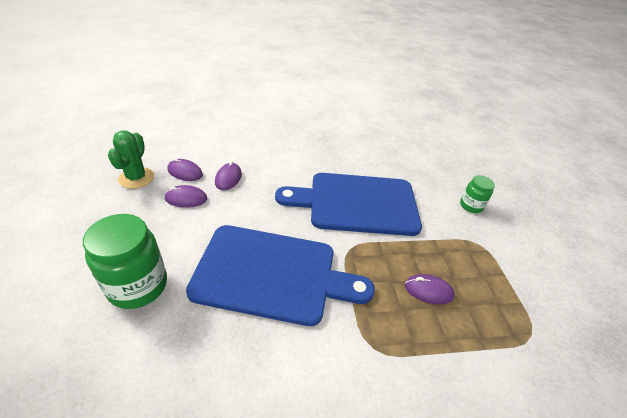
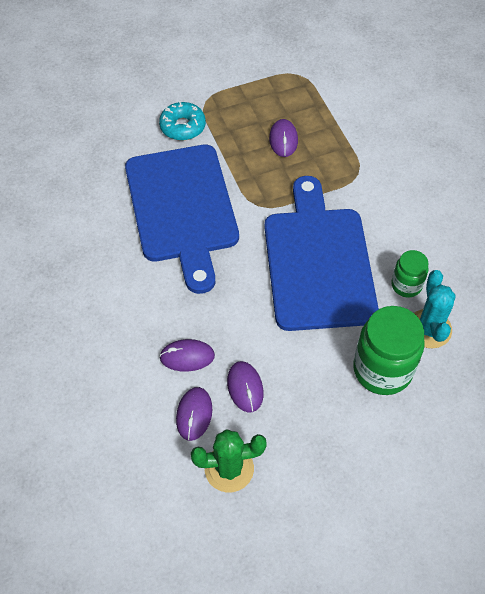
camera: 100 degrees left, 15 degrees up
(149, 343) = (429, 329): none -> turquoise cactus
(446, 222) = (182, 126): none -> turquoise donut
(471, 206) = (145, 105): green jar -> green jar (406, 285)

